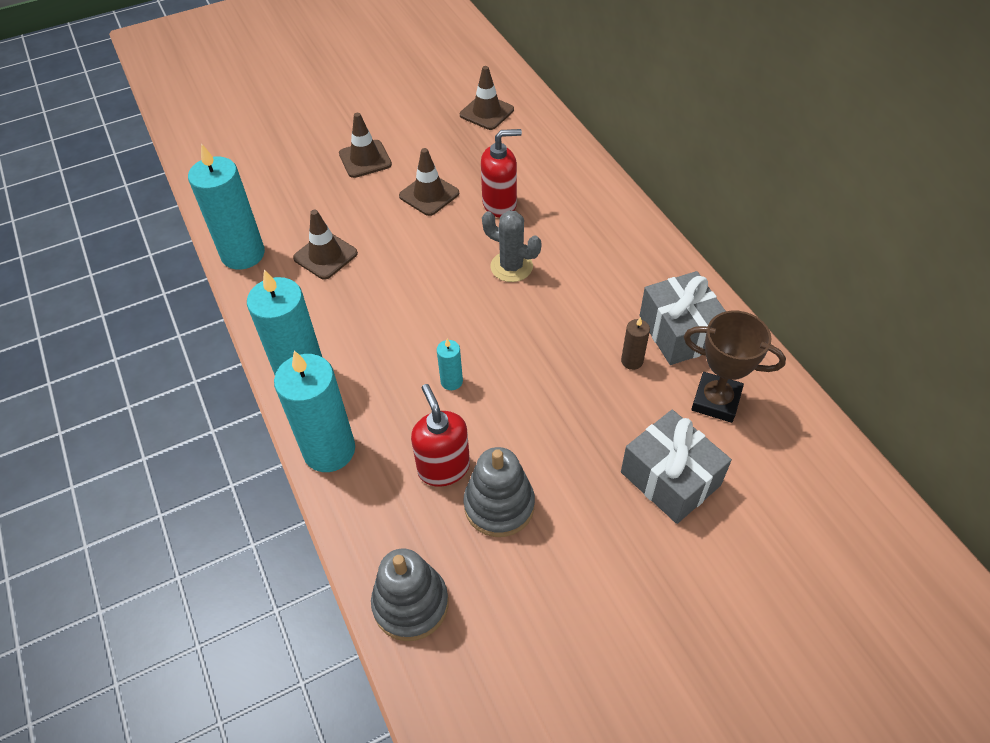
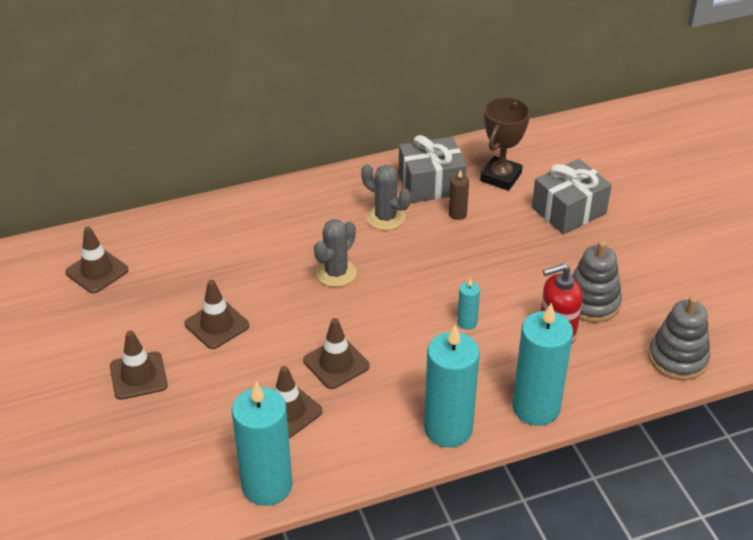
camera: 85 degrees left, 10 degrees down
(385, 281) = (336, 363): none -> brown traffic cone
(500, 204) = (248, 273): red soap dispenser -> none
(608, 297) = (385, 218): none -> grey cactus

